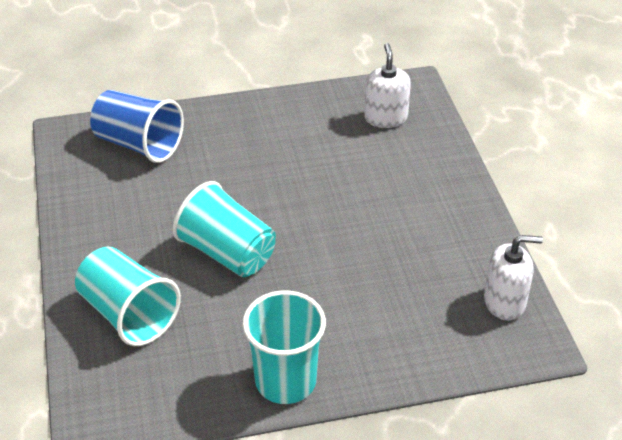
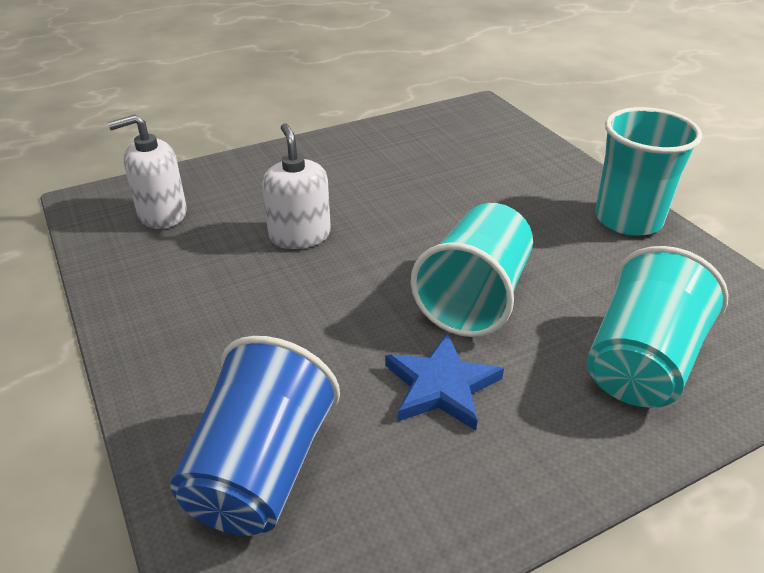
camera: 105 degrees left, 5 degrees down
(158, 218) = (441, 386): none -> blue star
(504, 302) = (440, 122): white soap dispenser -> white soap dispenser (299, 235)

